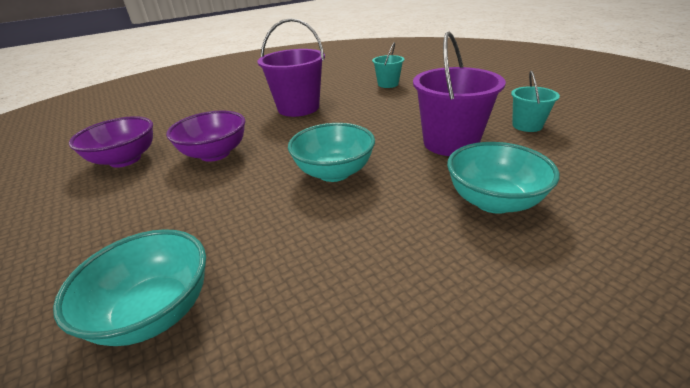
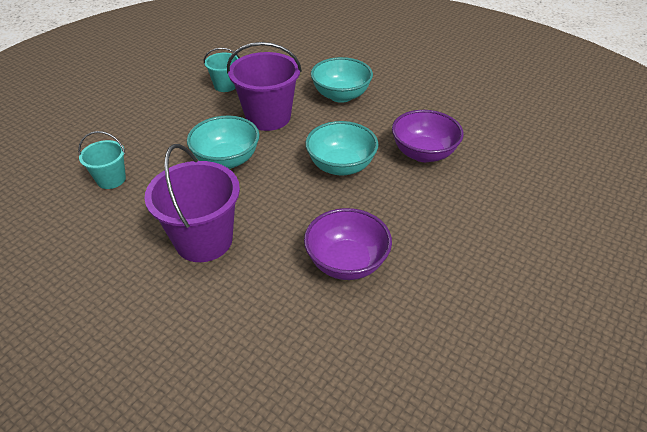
camera: 115 degrees left, 10 degrees up
(125, 160) = (397, 348): purple bowl -> purple bowl (423, 153)
(155, 312) = (512, 191): turquoise bowl -> turquoise bowl (227, 160)

